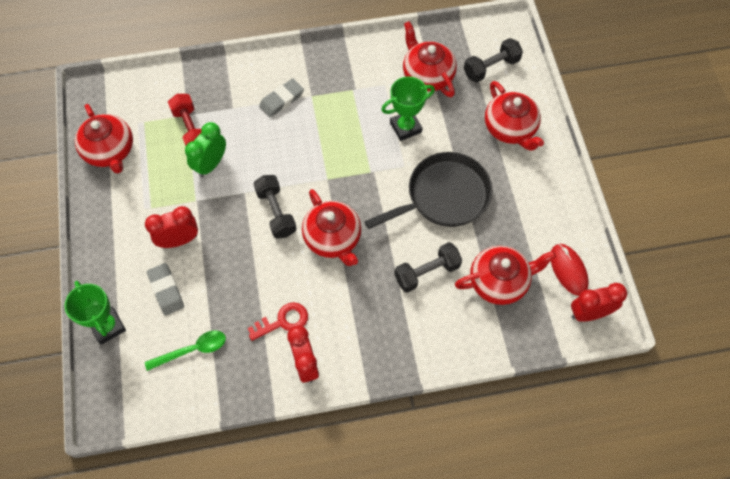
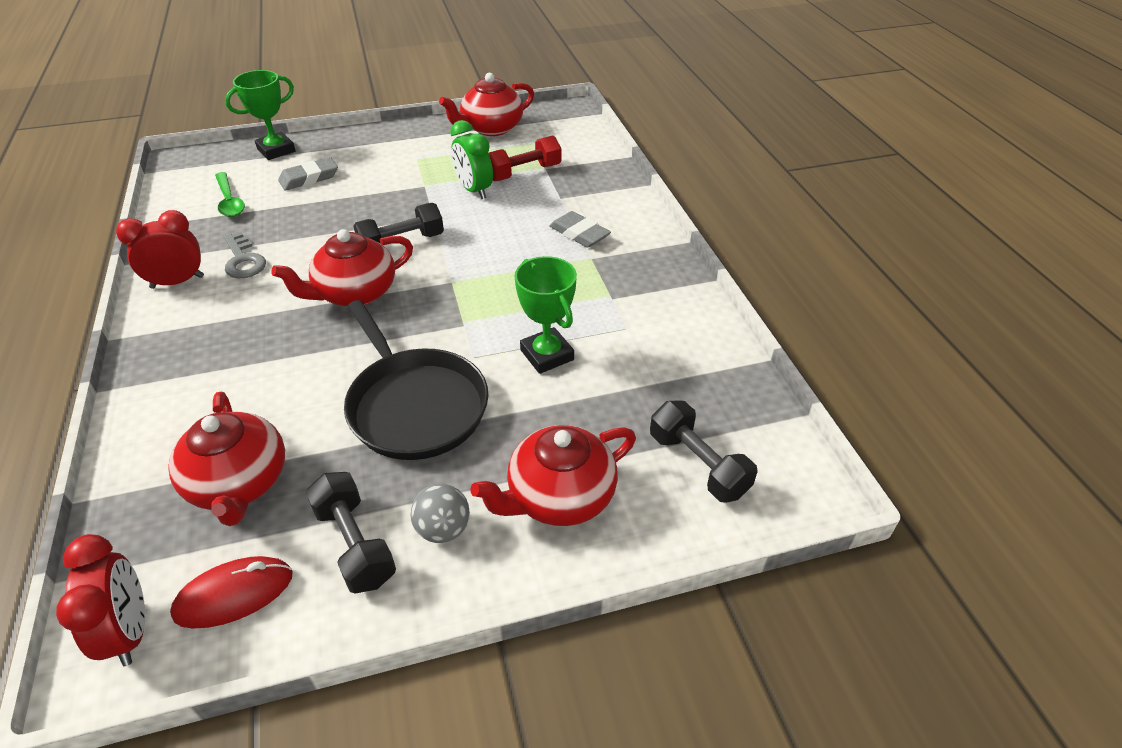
camera: 85 degrees right, 20 degrees down
(179, 240) = (371, 180): red clock -> none
(211, 164) = (474, 190): green clock -> green clock turned 150 degrees counterclockwise
(283, 321) = (243, 260): red key -> grey key
(427, 75) = (657, 376): red teapot -> none
(427, 272) = (279, 390): black dumbbell -> black dumbbell (355, 544)
(530, 180) = (443, 529): none -> grey ball

